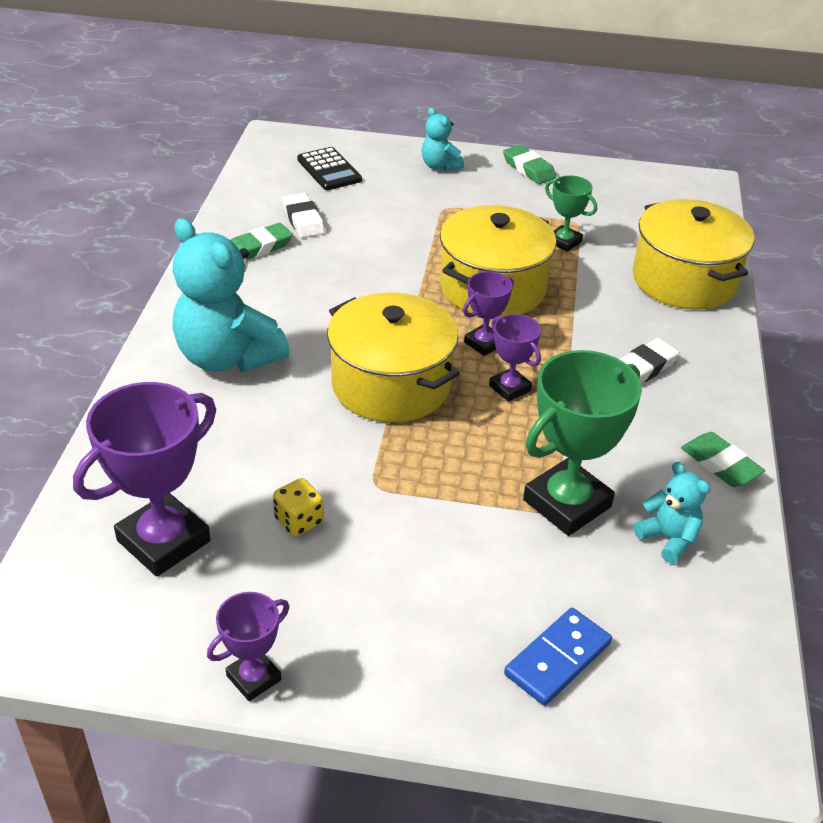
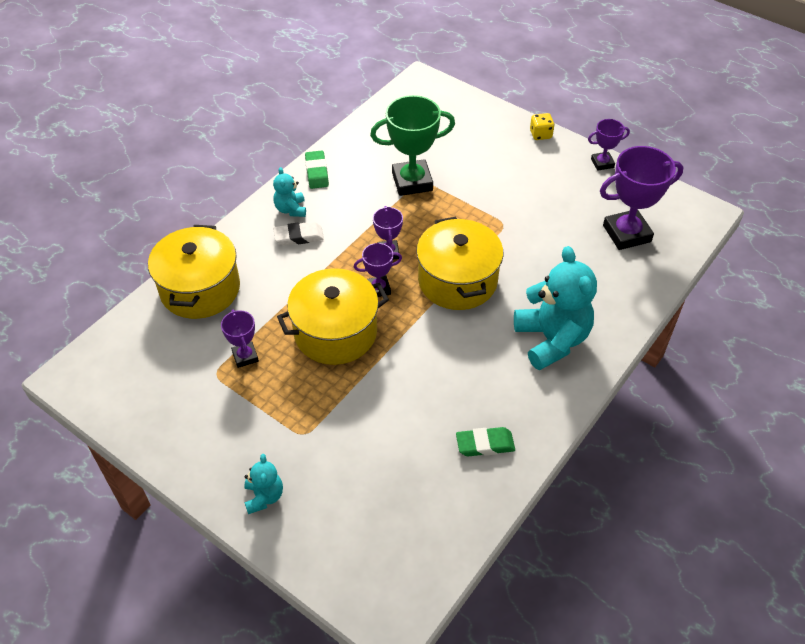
camera: 150 degrees left, 10 degrees up
(299, 521) = (553, 220): yellow dice -> yellow dice (540, 134)
(303, 220) = (432, 466): white eraser -> none
(329, 170) = (370, 534): black calculator -> none
(528, 169) = (190, 458): green eraser -> none
(557, 659) = (470, 128): blue domino -> none
(564, 242) = (245, 356): green trophy -> purple trophy
(668, 538) = (379, 151): turquoise teddy bear -> turquoise teddy bear (291, 209)

